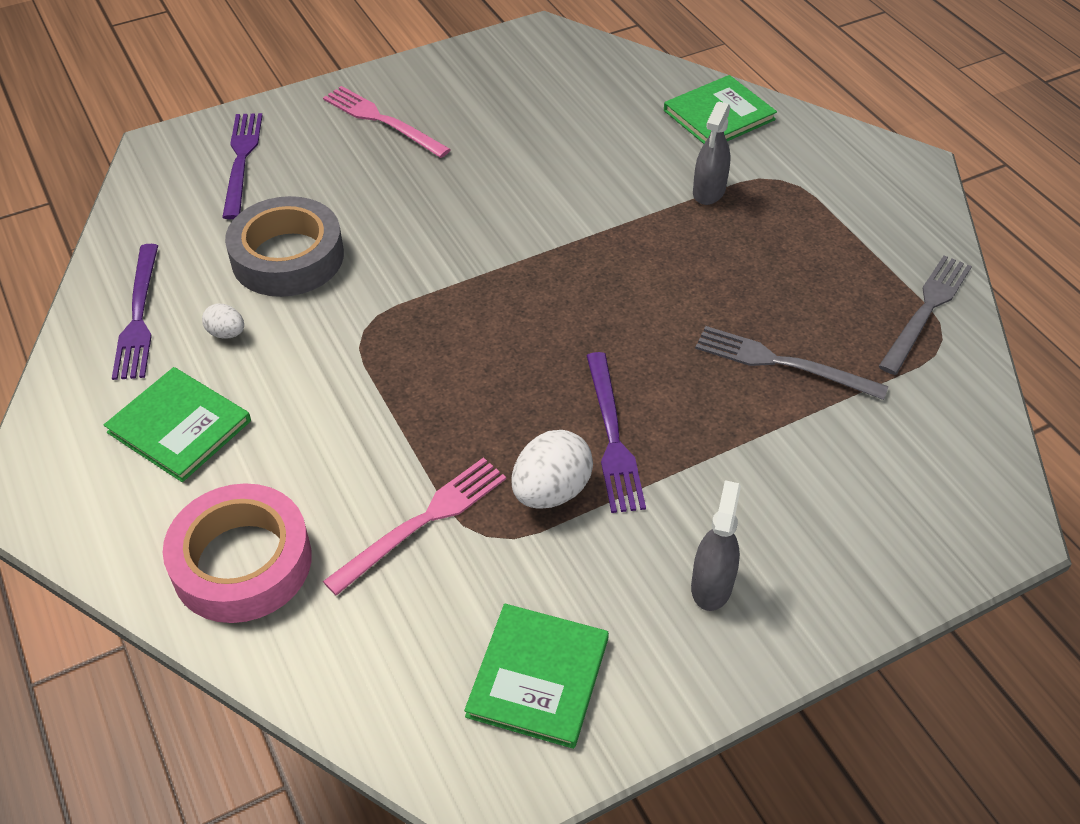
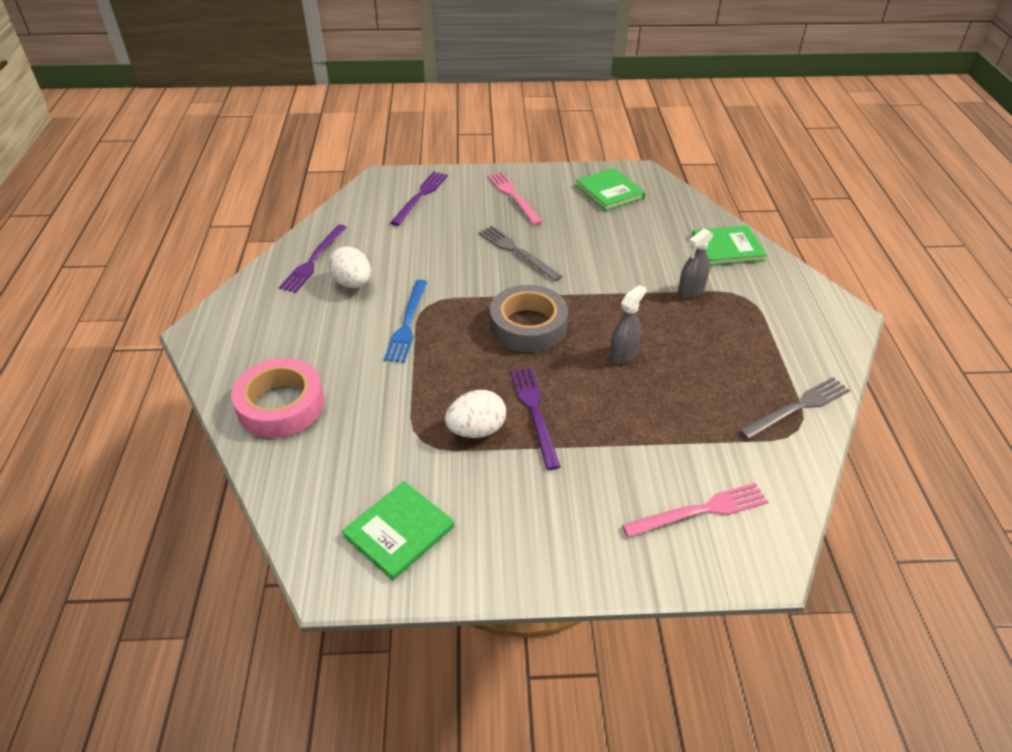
camera: 25 degrees right, 5 degrees down
(179, 427) = (296, 323): green book -> green book (609, 191)
(226, 333) = (352, 283): white egg -> white egg, size x1.85
(287, 257) = (412, 253): grey tape -> grey tape (528, 326)
(352, 368) = (407, 323): none -> blue fork
(422, 522) = (391, 420): pink fork -> pink fork (700, 510)
(612, 436) = (534, 412): purple fork -> purple fork turned 150 degrees clockwise
(711, 585) = (539, 521): grey spray bottle -> grey spray bottle (623, 354)
(782, 363) = (673, 407): grey fork -> grey fork (517, 252)

